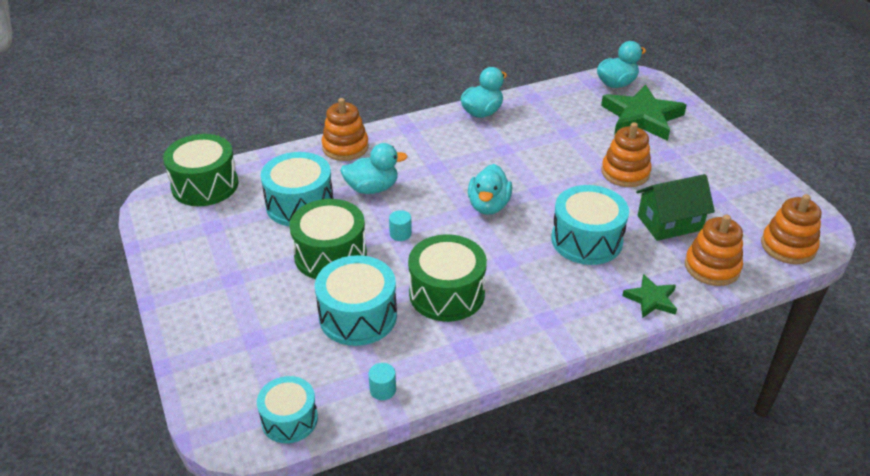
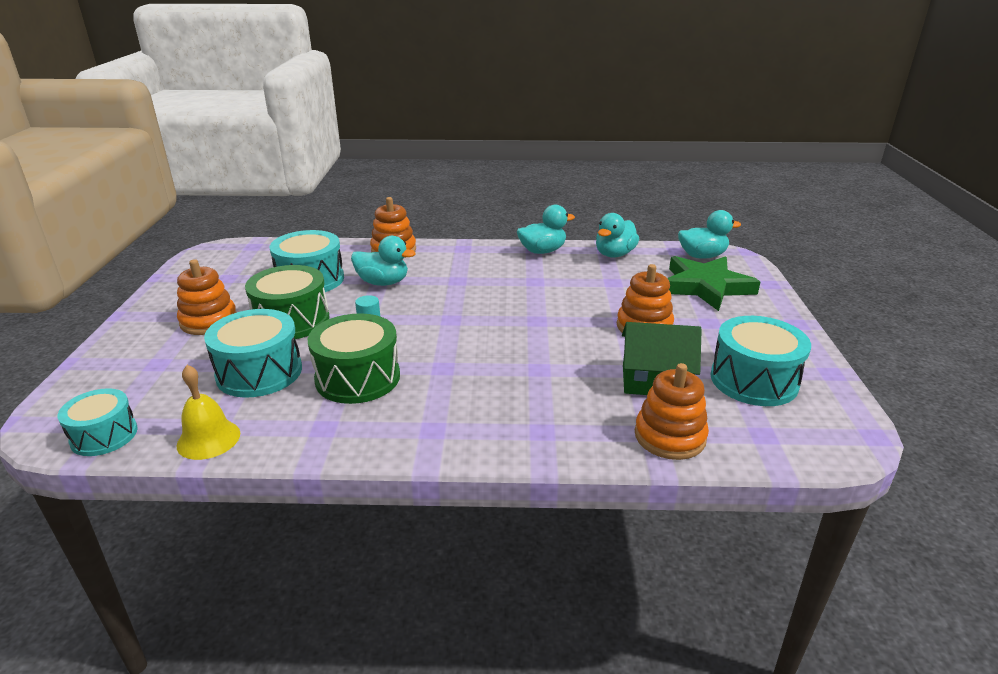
camera: 25 degrees right, 10 degrees down
(205, 185) = (255, 251): green drum -> none
(383, 390) = (208, 439): turquoise cylinder -> yellow bell
(488, 206) = (474, 320): turquoise duck -> turquoise duck (614, 254)
(586, 240) = (545, 372): turquoise drum -> turquoise drum (753, 380)
(651, 299) = (565, 446): green star -> none
(788, 246) = (790, 443): orange stacking toy -> orange stacking toy (209, 321)

